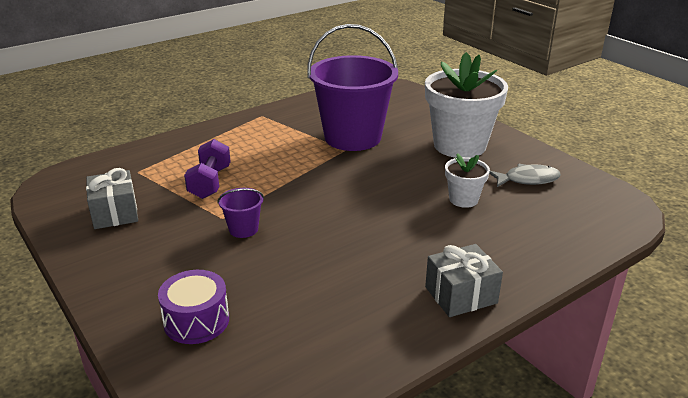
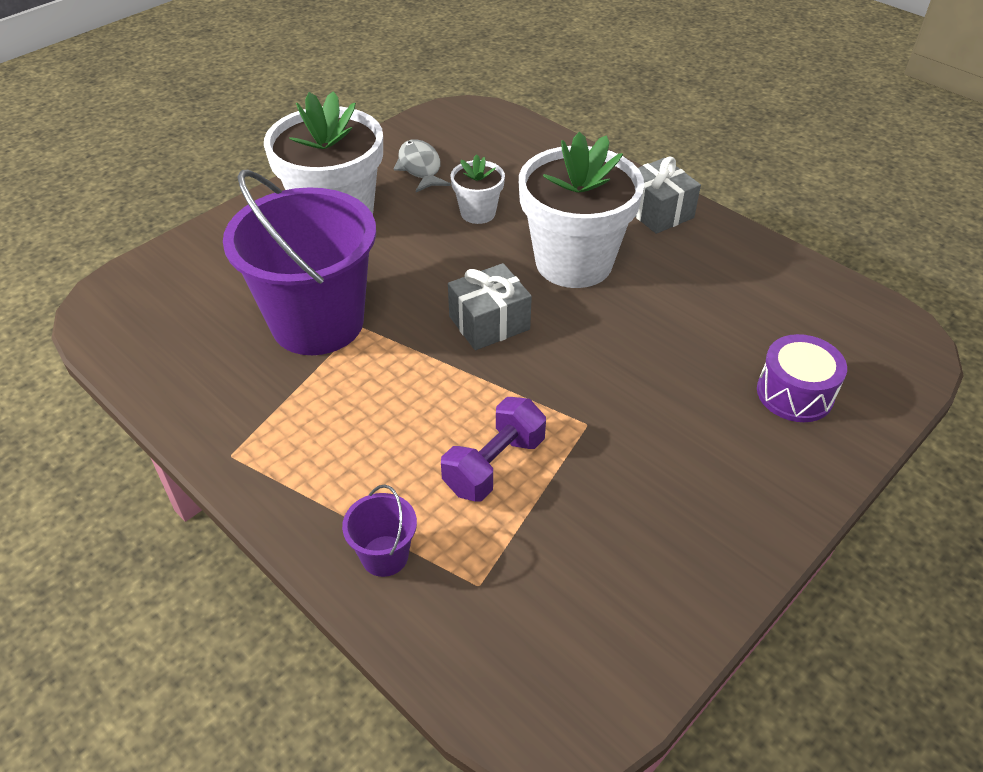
camera: 100 degrees left, 15 degrees up
(115, 213) = (618, 564): grey gift -> grey gift (489, 323)
(210, 183) = (494, 465): purple dumbbell -> purple dumbbell turned 45 degrees counterclockwise
(243, 229) = (606, 394): purple bucket -> purple bucket (385, 556)
(391, 236) = (573, 262): none -> white flower pot

